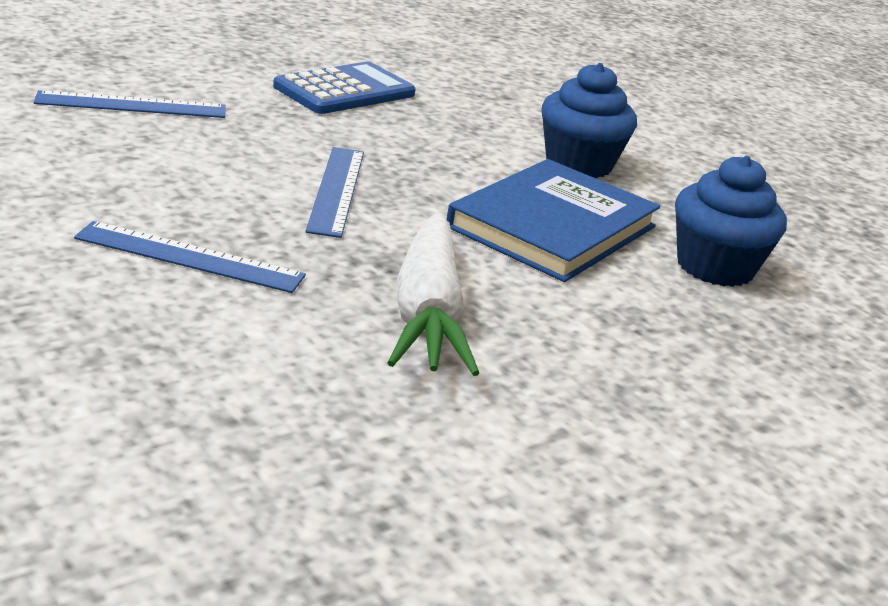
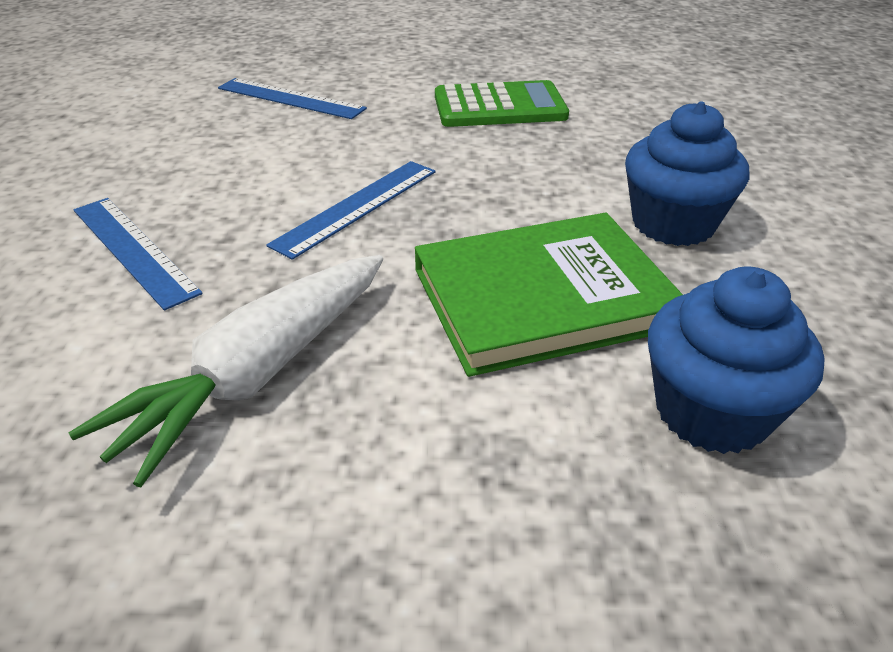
camera: 40 degrees right, 10 degrees up
(344, 91) = (499, 107): blue calculator -> green calculator
(552, 227) = (542, 297): blue book -> green book

